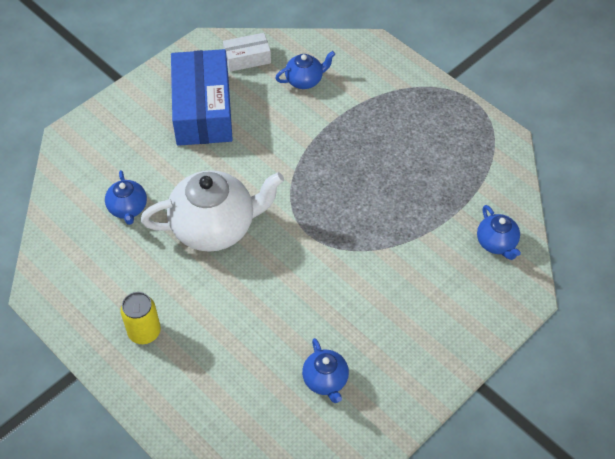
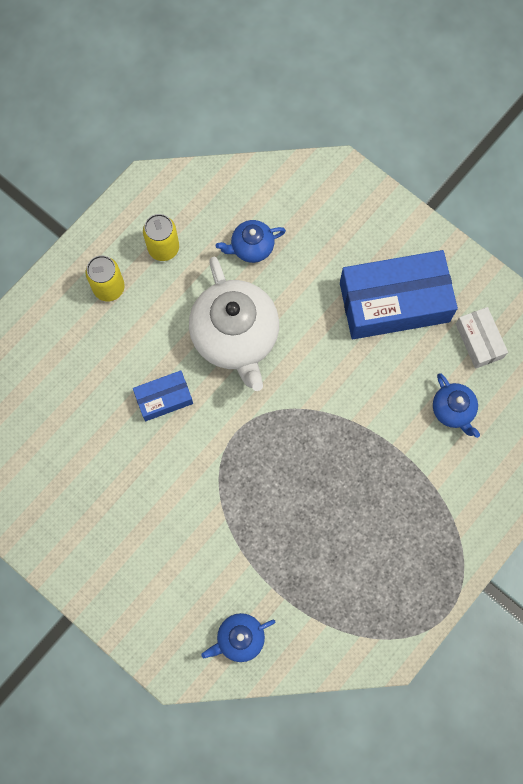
camera: 85 degrees right, 20 degrees up
(112, 281) = (163, 248): none -> yellow can
(268, 289) = (164, 398): none -> blue box
(325, 380) = (65, 464): blue teapot -> none

